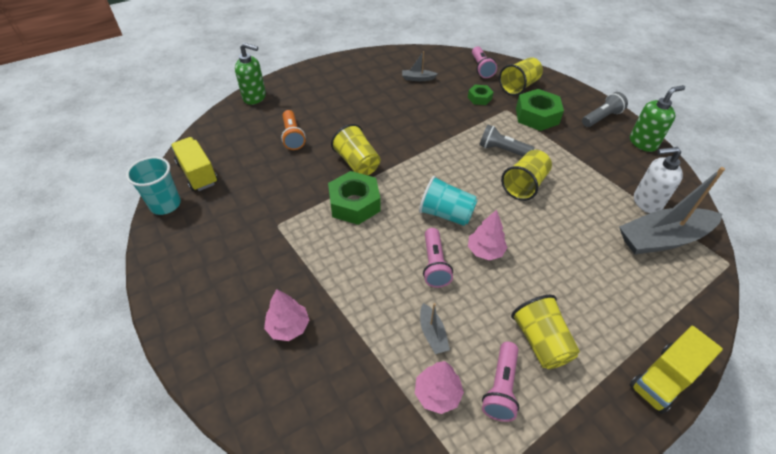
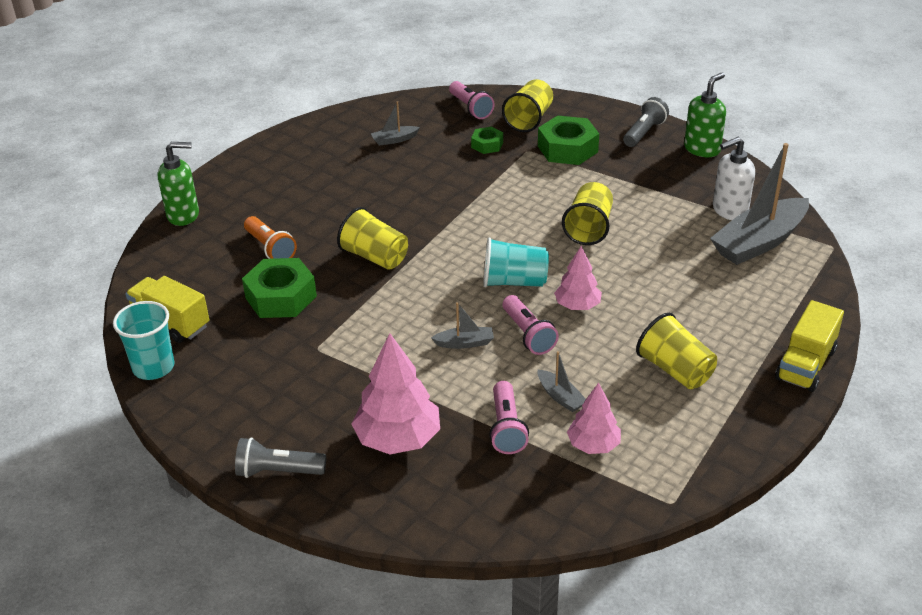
camera: 20 degrees left, 10 degrees down
(288, 327) = (398, 439): pink tree -> pink tree, size x1.65
(354, 204) = (398, 300): green nut -> green nut (281, 297)
(383, 256) = (465, 343): none -> grey boat
(501, 387) = (654, 420): pink flashlight -> pink flashlight (506, 428)
(502, 150) = (545, 197): grey flashlight -> grey flashlight (278, 471)

